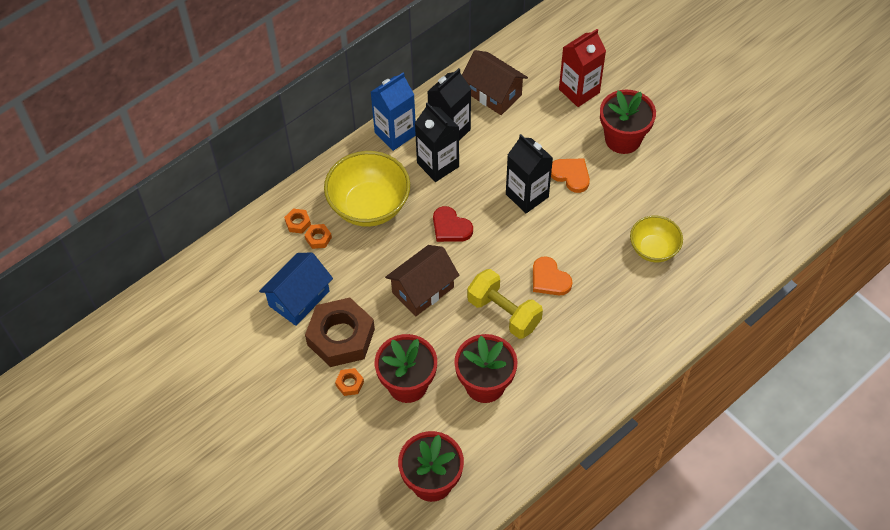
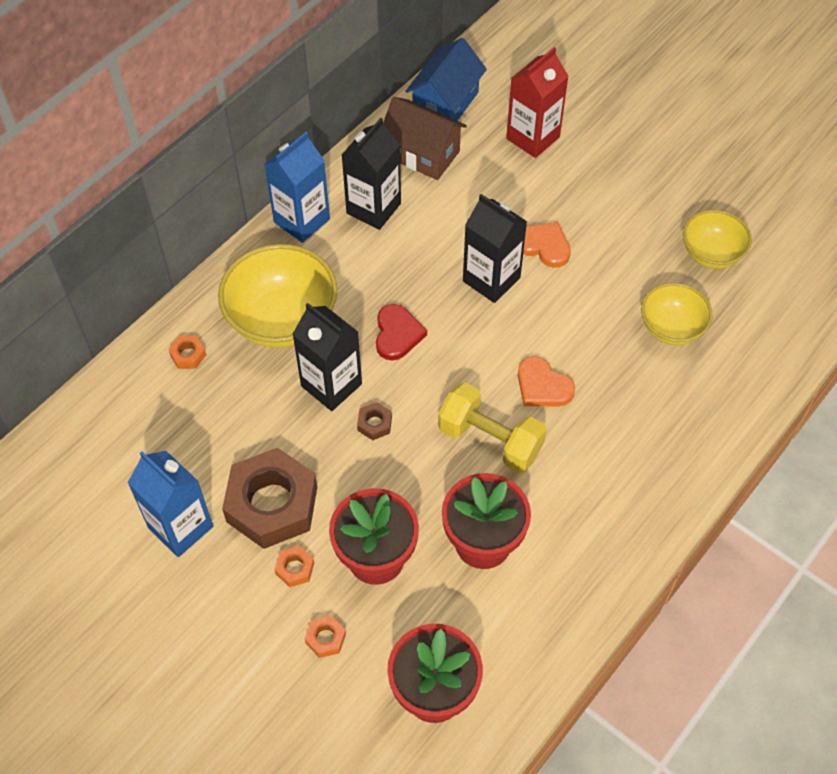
camera: 10 degrees left, 0 degrees up
(275, 344) = (180, 527): none -> blue carton
(299, 298) = (205, 458): blue house -> blue house (445, 103)
(318, 238) = (219, 372): orange nut -> orange nut (325, 638)
(423, 290) = (374, 424): brown house -> brown nut
(438, 165) = (365, 254): black carton -> black carton (331, 385)
(450, 227) = (397, 334): red heart -> red heart turned 120 degrees counterclockwise
(623, 139) = (601, 191): red flower pot -> none
(696, 197) = (711, 254): none -> yellow bowl

